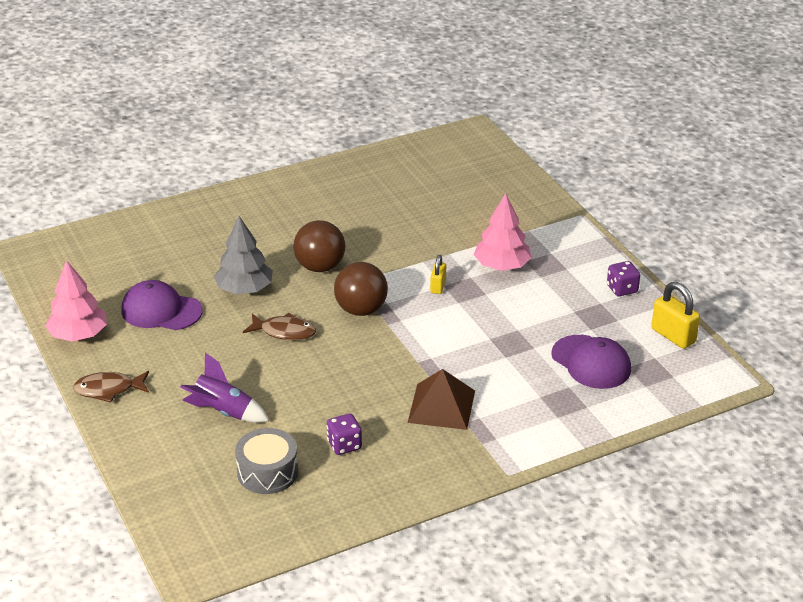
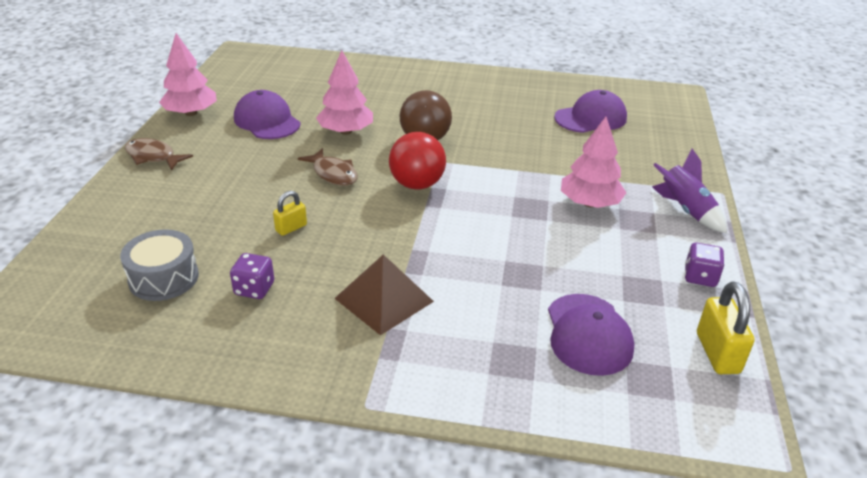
camera: 35 degrees right, 0 degrees up
(223, 412) = (203, 211): purple rocket -> purple rocket (685, 210)
(244, 289) = (346, 131): grey tree -> pink tree
(361, 310) = (417, 184): brown ball -> red ball
(428, 186) = (591, 118): none -> purple cap
(438, 286) = (508, 195): yellow padlock -> yellow padlock (291, 228)

